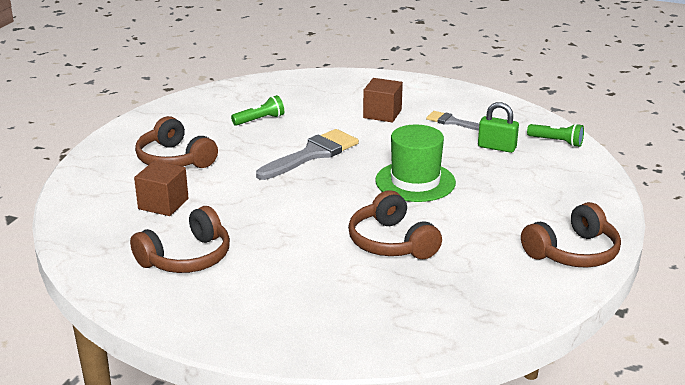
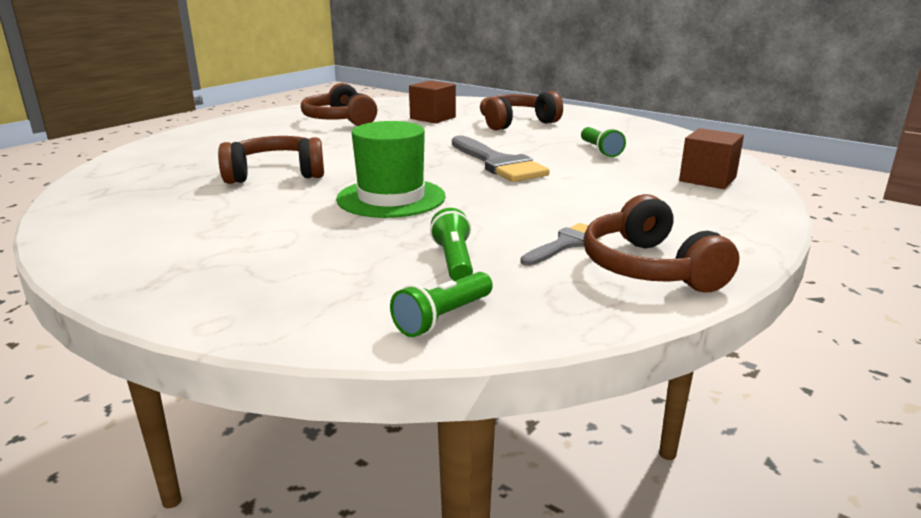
camera: 105 degrees right, 5 degrees down
(382, 114) = (607, 204): brown cube -> brown cube (707, 179)
(497, 147) = (454, 260): green padlock -> green flashlight
(573, 252) = (121, 251): brown headphones -> brown headphones (649, 268)

